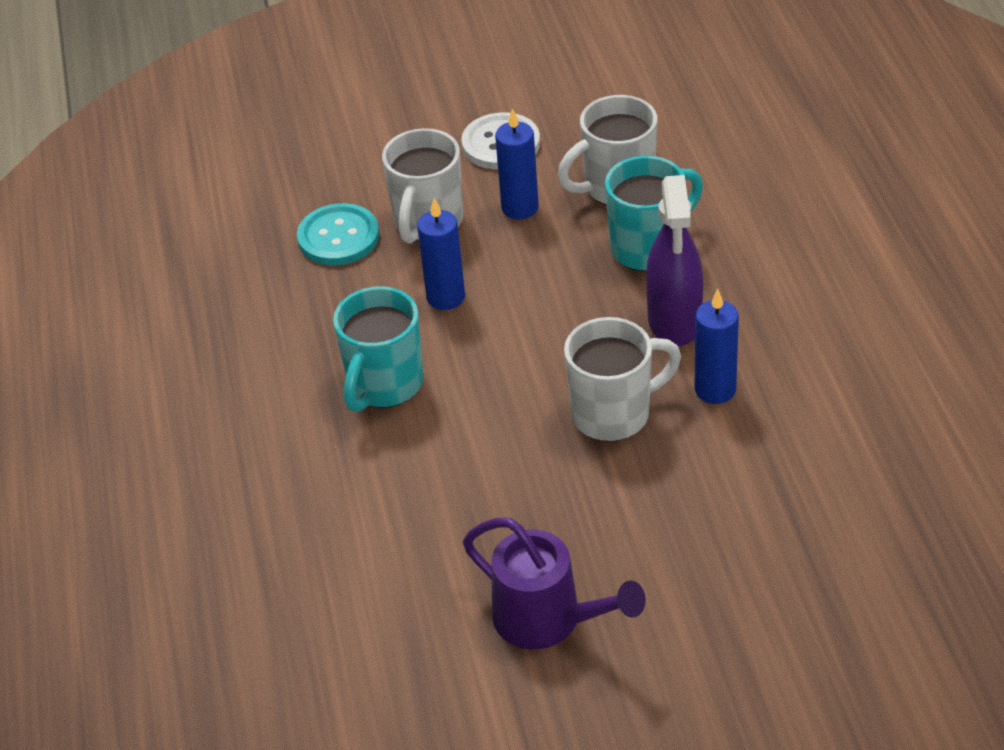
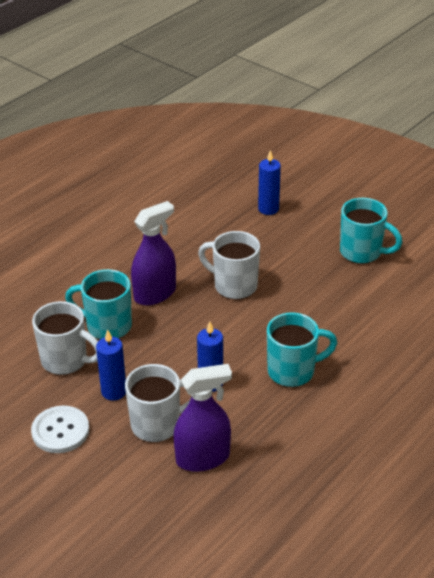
camera: 130 degrees left, 5 degrees down
(338, 237) = (203, 458): turquoise button -> purple spray bottle
(548, 621) = (362, 252): purple watering can -> turquoise mug
(715, 389) = (189, 263): blue candle -> blue candle (268, 209)

